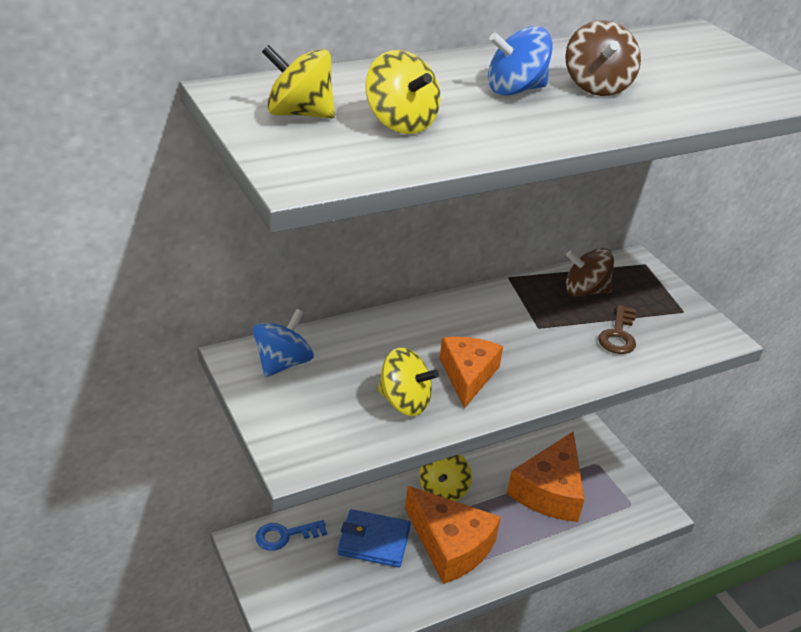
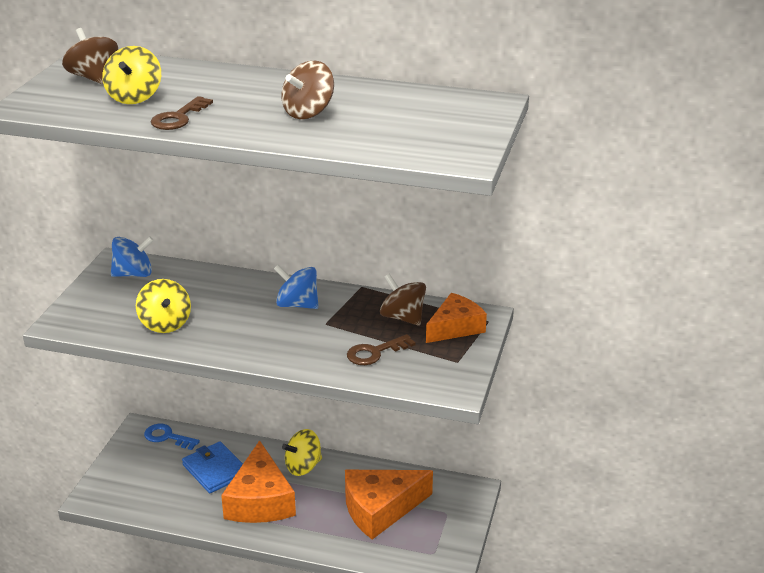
camera: 45 degrees right, 5 degrees down
(299, 114) = (93, 78): yellow spinning top -> brown spinning top
(468, 375) = (228, 328): orange cheese -> orange cheese (455, 327)
(499, 132) = (178, 118): none -> brown key
(515, 90) = (248, 100): blue spinning top -> blue spinning top (297, 305)

